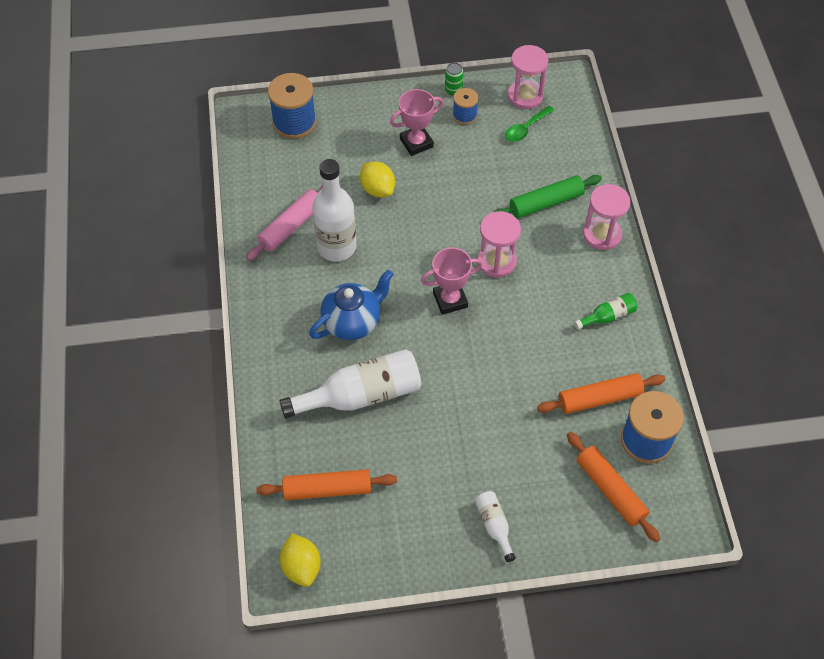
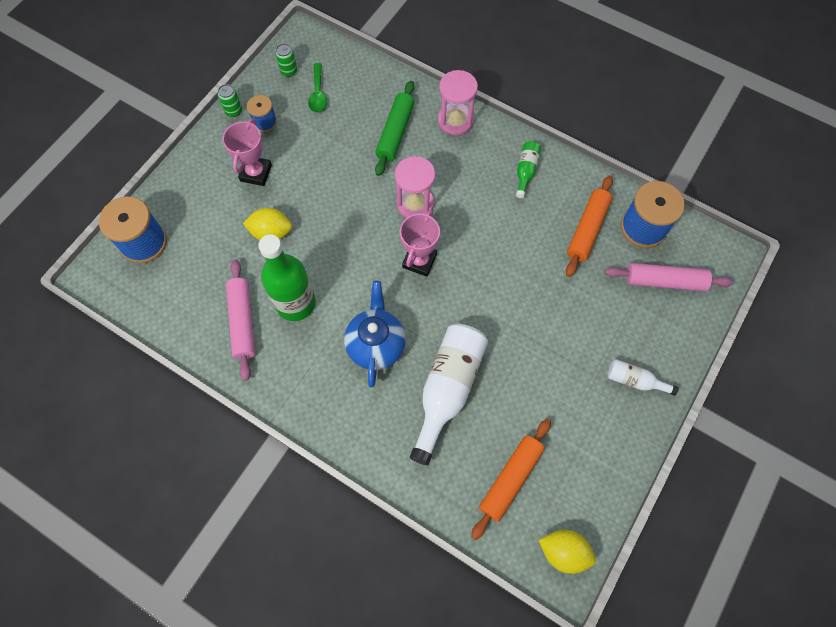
camera: 50 degrees left, 10 degrees up
(336, 247) = (295, 303): white bottle -> green bottle
(525, 96) = (289, 71): pink hourglass -> green can
(610, 490) = (664, 281): orange rolling pin -> pink rolling pin

